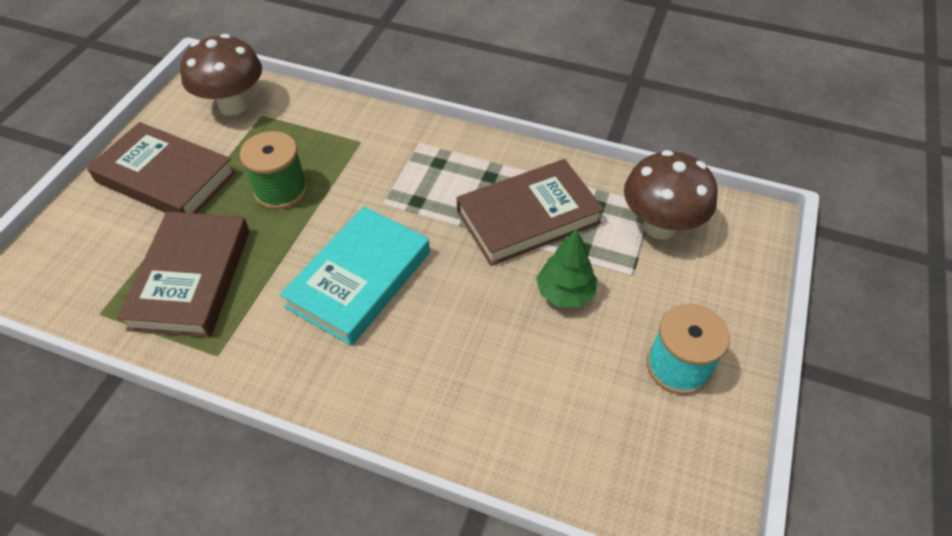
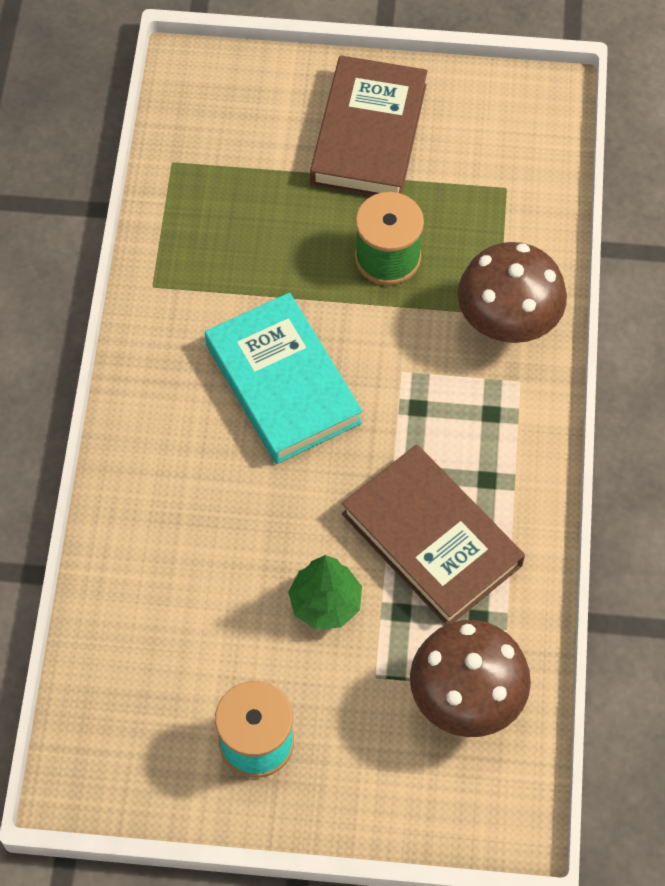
camera: 75 degrees right, 10 degrees up
(191, 278) = (237, 223): brown book -> none
(233, 105) = (512, 150): brown mushroom -> brown mushroom (507, 324)
(359, 279) = (283, 383): turquoise book -> turquoise book turned 45 degrees clockwise

